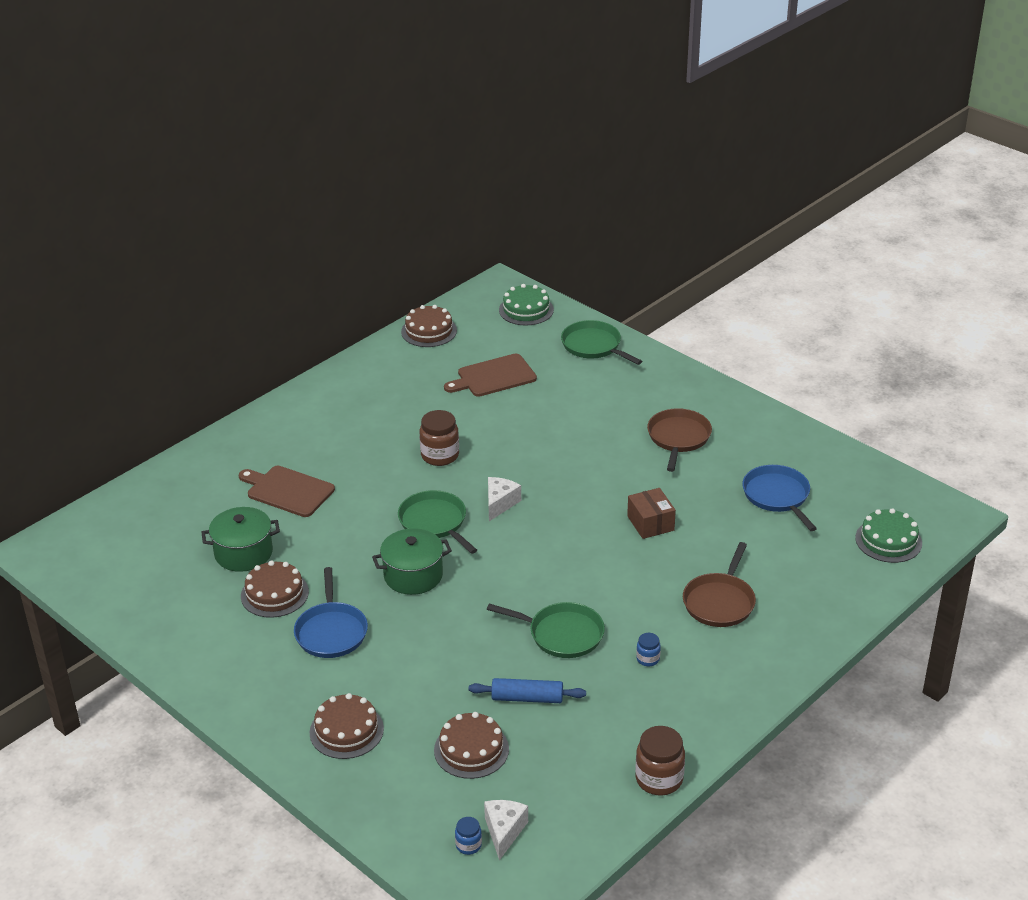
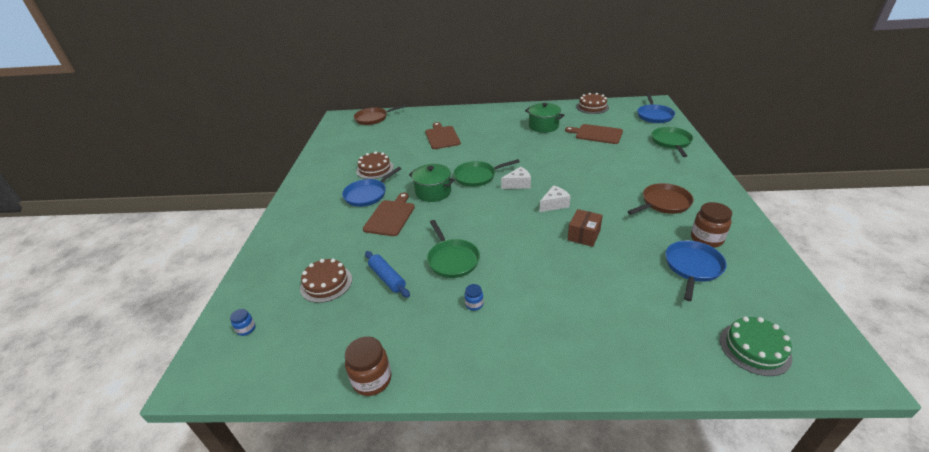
camera: 50 degrees right, 0 degrees up
(243, 553) = (390, 149): green pot -> green pot (543, 126)
(346, 730) = (303, 237): brown cake -> none
(412, 637) = (390, 216): none -> brown cutting board
(434, 522) = (477, 176): green pan -> green pan turned 120 degrees counterclockwise
(440, 455) = (522, 152): brown jar -> brown jar (706, 239)
(504, 831) = (268, 336): white cheese -> white cheese (554, 204)
(526, 310) = (654, 115): green cake -> blue pan
(719, 602) = (564, 303): brown pan -> brown pan (373, 118)

